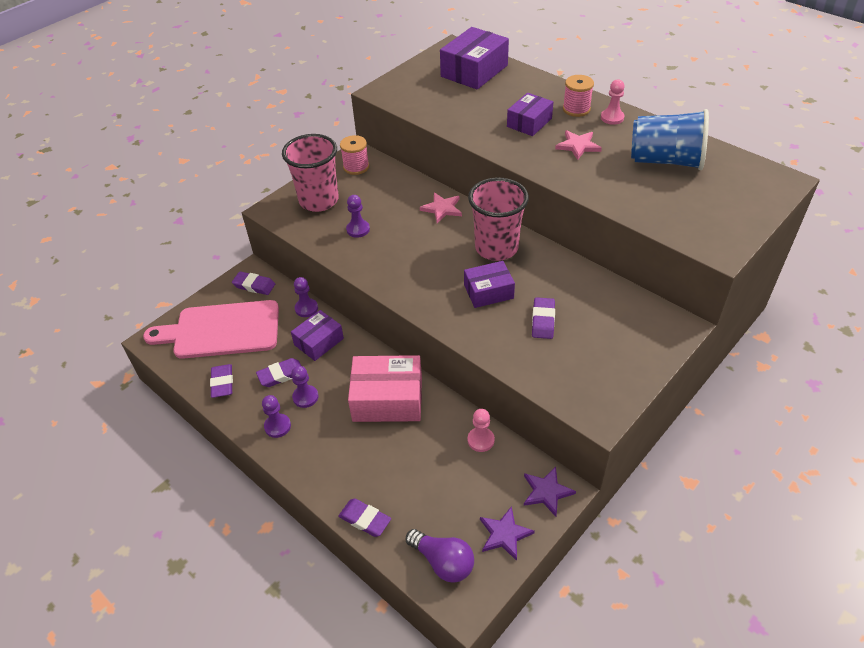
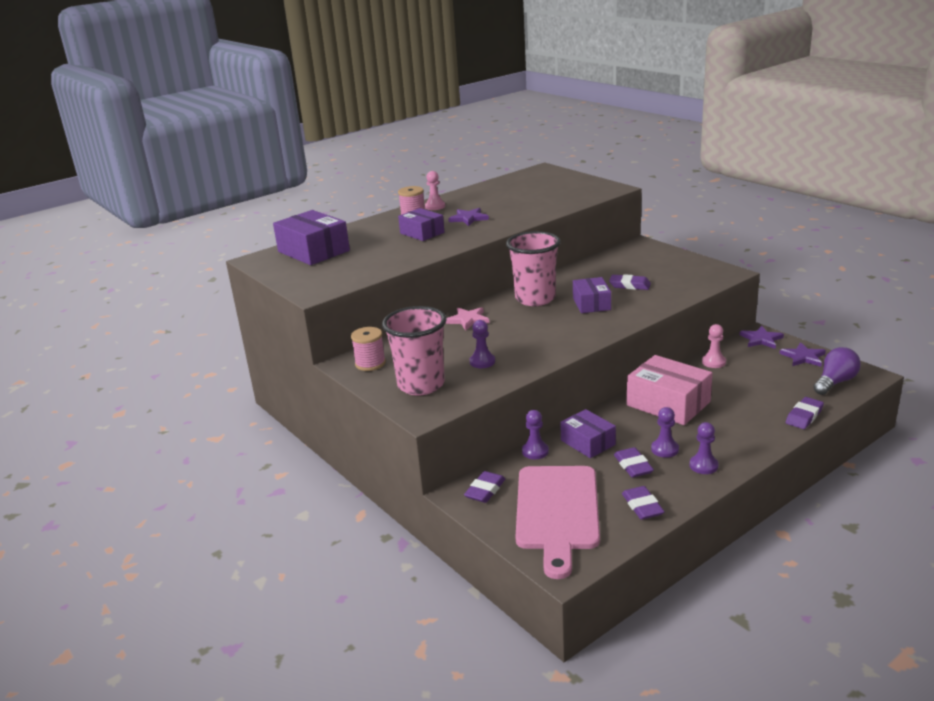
camera: 80 degrees left, 20 degrees down
(222, 383) = (642, 506): purple eraser -> purple eraser turned 75 degrees clockwise
(387, 399) = (668, 404): pink box -> pink box turned 60 degrees counterclockwise
(578, 146) = (468, 218): pink star -> purple star
(666, 161) = (504, 195): blue cup -> none

